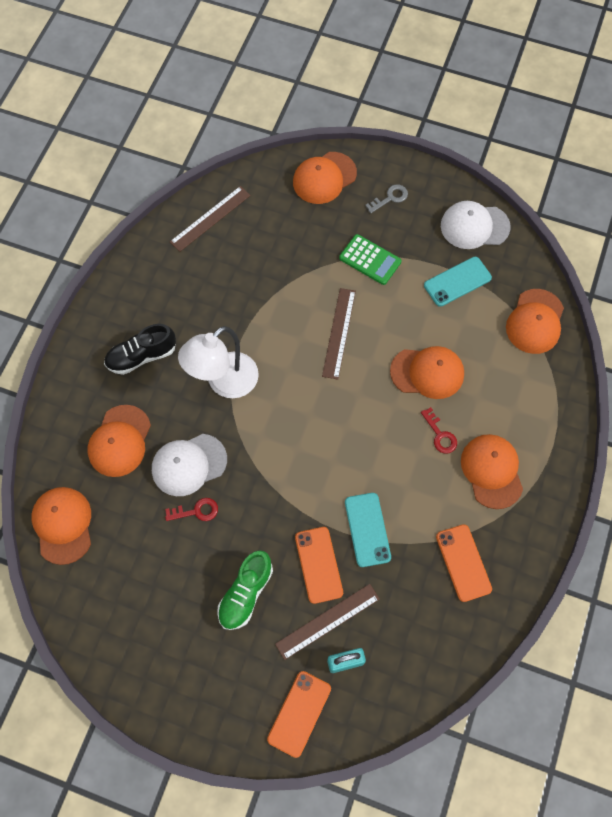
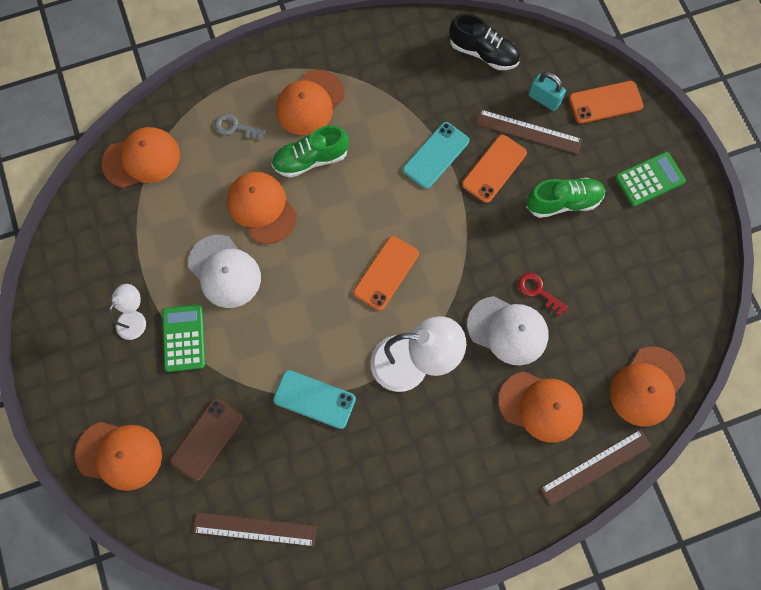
camera: 130 degrees left, 5 degrees up
(119, 441) = (540, 406): orange cap -> orange cap turned 45 degrees clockwise
(142, 356) = (450, 460): black shoe -> black shoe (483, 53)
(203, 683) = (649, 179): none -> green calculator
(290, 229) = (206, 439): none -> brown phone
(339, 333) = (282, 306): brown ruler -> brown ruler (595, 466)
(390, 198) = (97, 372): grey key -> grey key (235, 127)
(408, 241) = (135, 319): none -> white lamp
(440, 435) = (311, 159): red key -> green shoe
(457, 282) = (148, 247): turquoise phone -> turquoise phone (314, 399)
(463, 563) = (401, 74): orange phone -> orange phone (386, 273)
(474, 226) = (74, 274): white cap -> white cap (224, 271)

